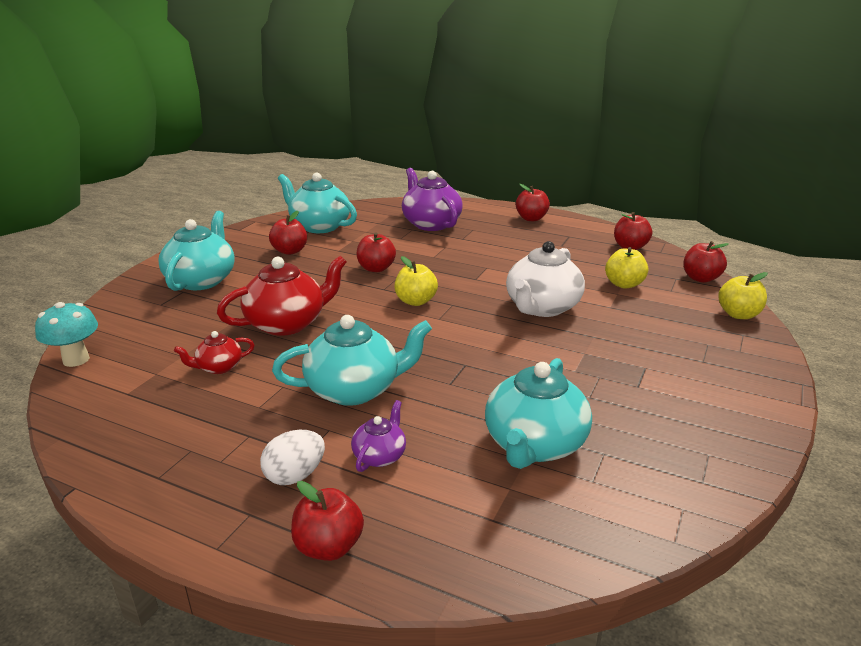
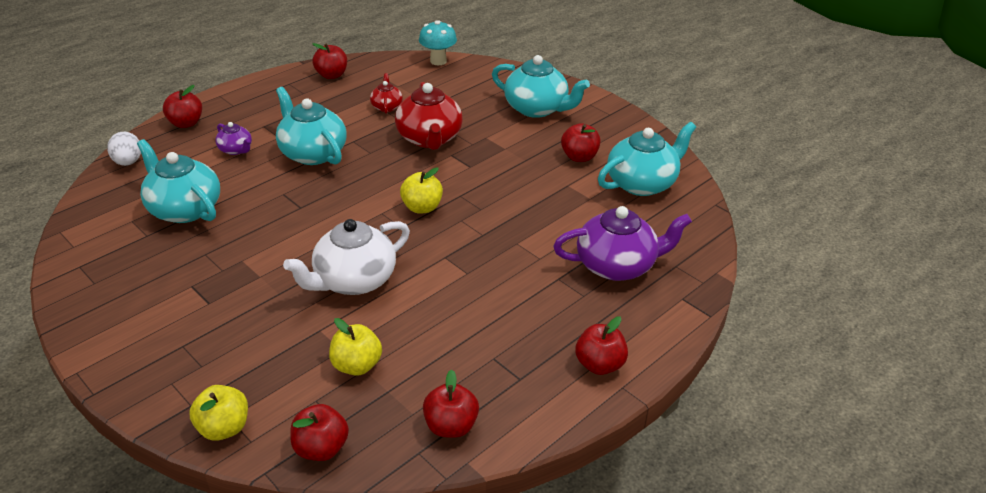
camera: 110 degrees right, 10 degrees up
(295, 475) = (248, 121): white egg -> white egg (128, 162)
(355, 389) = (312, 153): turquoise teapot -> turquoise teapot turned 135 degrees clockwise
(376, 268) = (508, 199): red apple -> red apple (332, 75)
(542, 307) = (354, 280): white teapot -> white teapot turned 90 degrees counterclockwise

